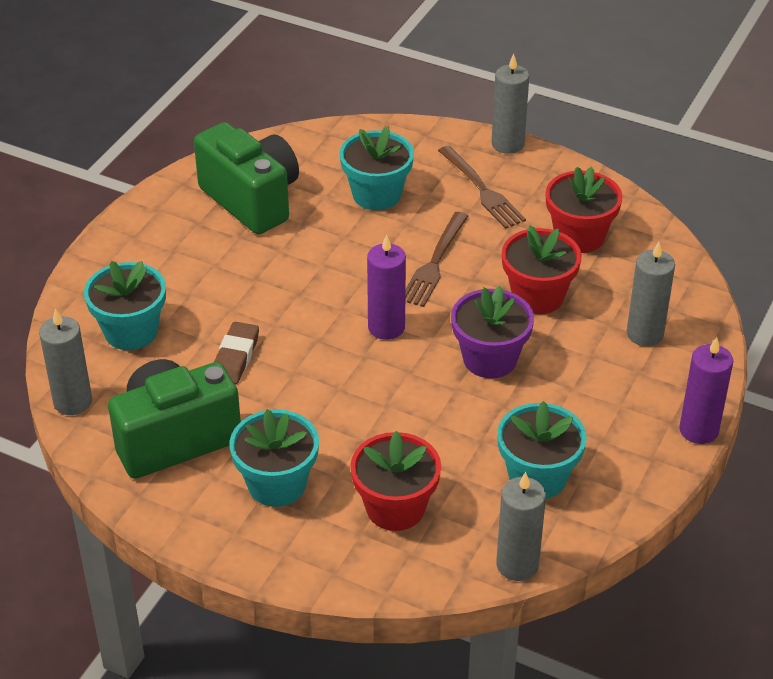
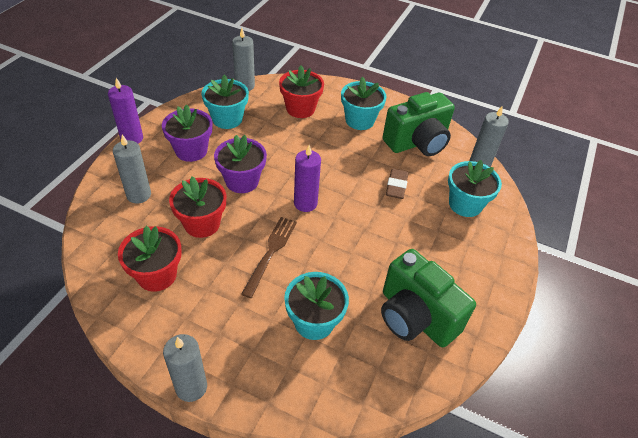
camera: 175 degrees right, 5 degrees up
(482, 190) = (225, 326): brown fork -> none
(587, 410) = (191, 150): none -> purple flower pot

